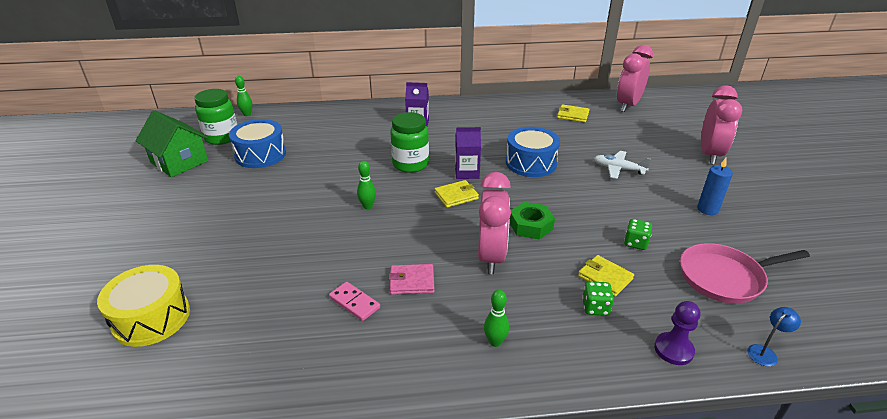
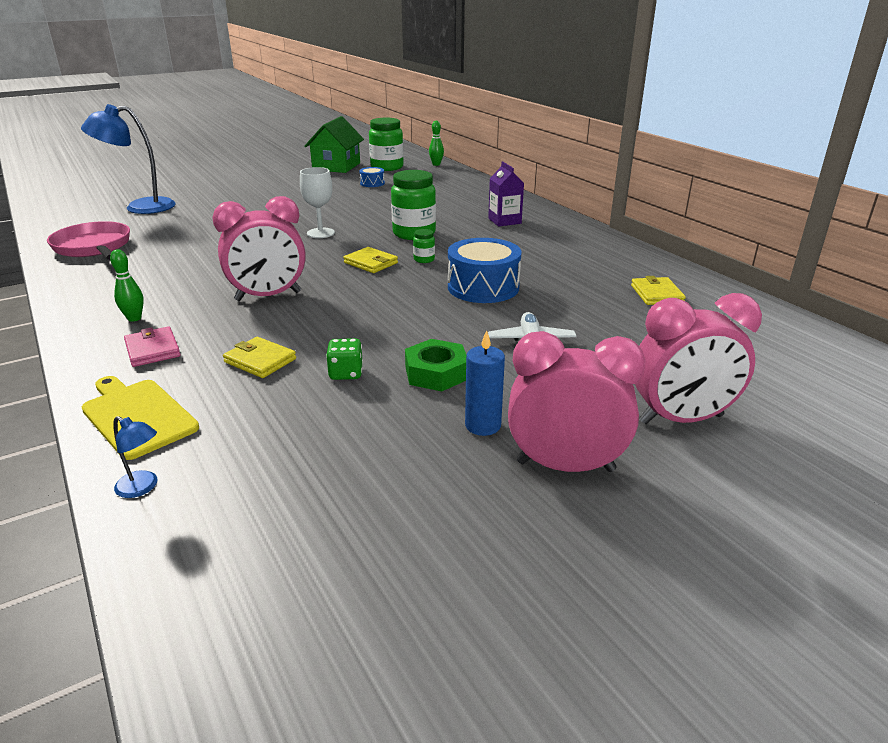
camera: 65 degrees right, 5 degrees down
(151, 318) = (140, 207): yellow drum -> blue lamp
(260, 155) = (372, 183): blue drum -> blue drum, size x0.50
(354, 303) = (174, 257): pink domino -> none
(367, 206) = (320, 233): green bowling pin -> white goblet
(412, 281) = (212, 271): pink wallet -> pink wallet (153, 350)
(467, 172) = (424, 259): purple carton -> green jar
(530, 225) = (340, 306): green nut -> green nut (436, 373)
(595, 307) = (201, 361): green dice -> none
(605, 277) = (260, 360): yellow wallet -> yellow wallet turned 75 degrees counterclockwise
(628, 105) = (763, 330): pink clock -> pink clock (565, 466)
(673, 350) = (137, 416): purple pawn -> yellow cutting board
(724, 277) = (301, 448): pink pan -> pink pan (93, 247)

